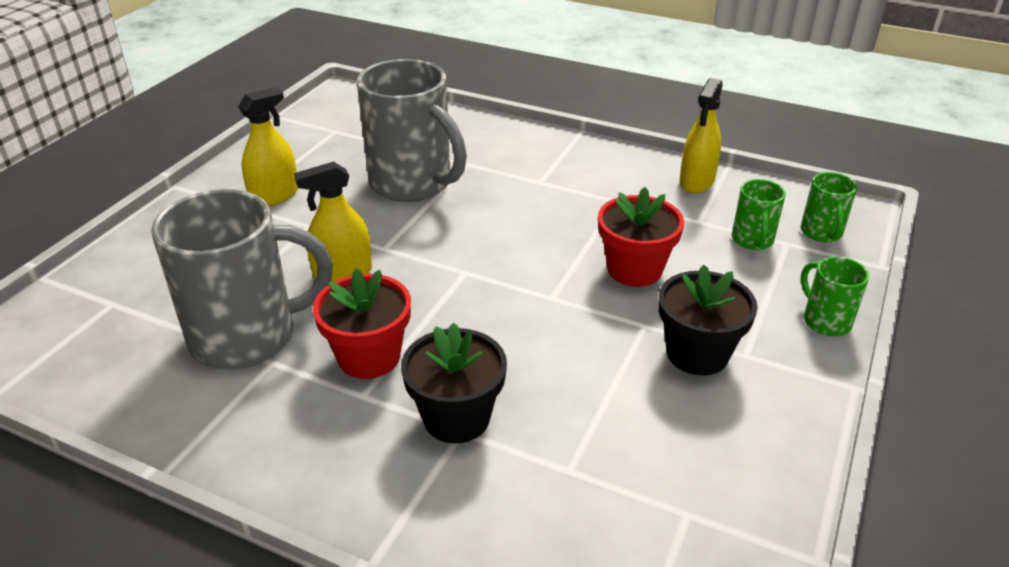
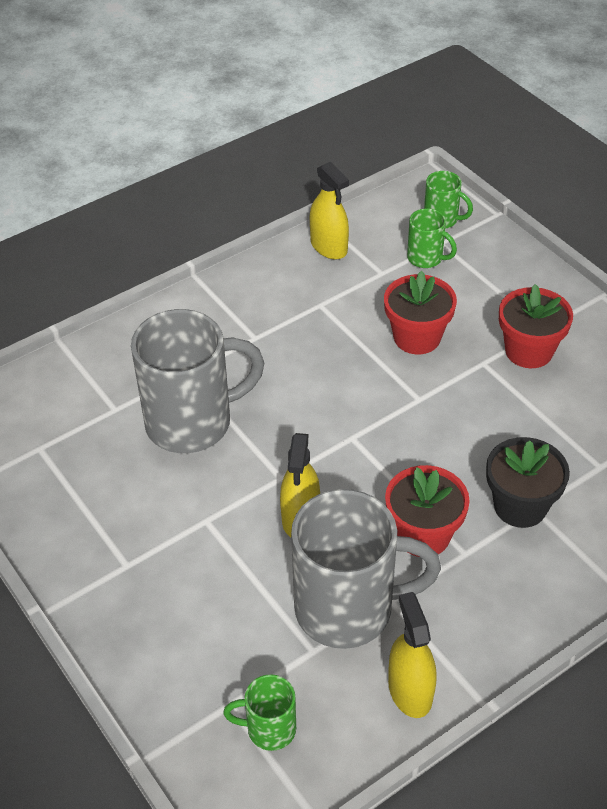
camera: 60 degrees left, 10 degrees up
(247, 337) = (348, 609): grey mug -> grey mug turned 75 degrees clockwise
(274, 196) = (131, 532): yellow spray bottle -> yellow spray bottle (410, 690)
(697, 353) = (529, 351): black flower pot -> red flower pot
(825, 321) = (534, 272): green mug -> green mug (269, 729)

